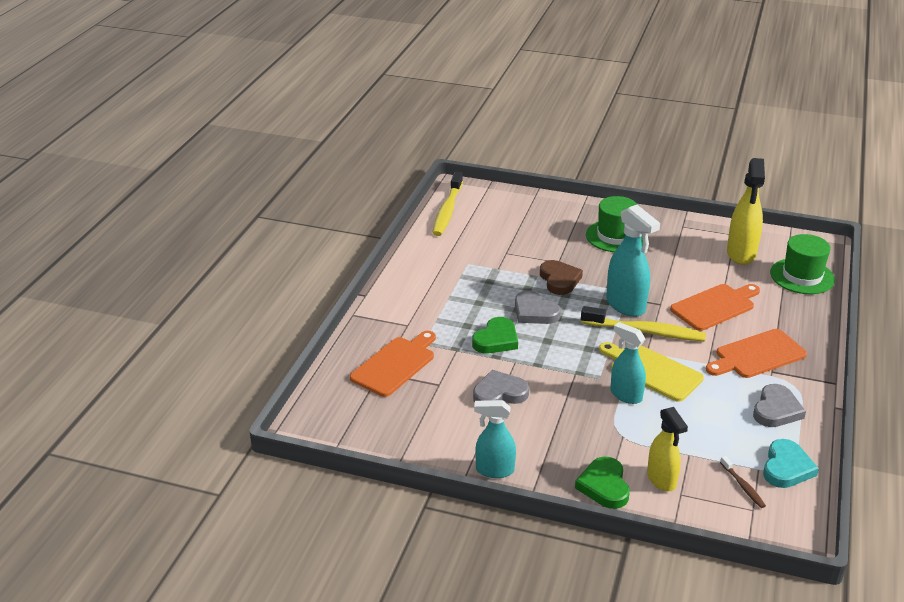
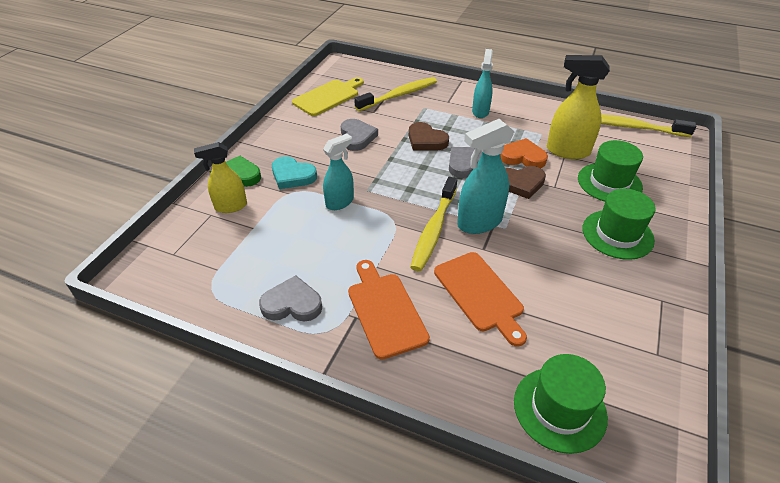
camera: 95 degrees right, 10 degrees up
(395, 364) = (399, 95): orange cutting board -> yellow toothbrush
(494, 470) = (274, 129): turquoise spray bottle -> turquoise spray bottle (480, 111)
(496, 340) = (426, 140): green heart -> brown heart
(514, 277) = (522, 157): none -> orange heart
(544, 233) = (609, 183): none -> green hat
(652, 371) = (370, 224): yellow cutting board -> yellow cutting board (328, 97)
(741, 254) = (605, 348): yellow spray bottle -> yellow spray bottle (567, 151)
(743, 486) = (201, 254): brown toothbrush -> none
(776, 410) = (292, 304): grey heart -> grey heart turned 150 degrees clockwise
(786, 468) = (210, 290): turquoise heart -> turquoise heart (292, 176)

